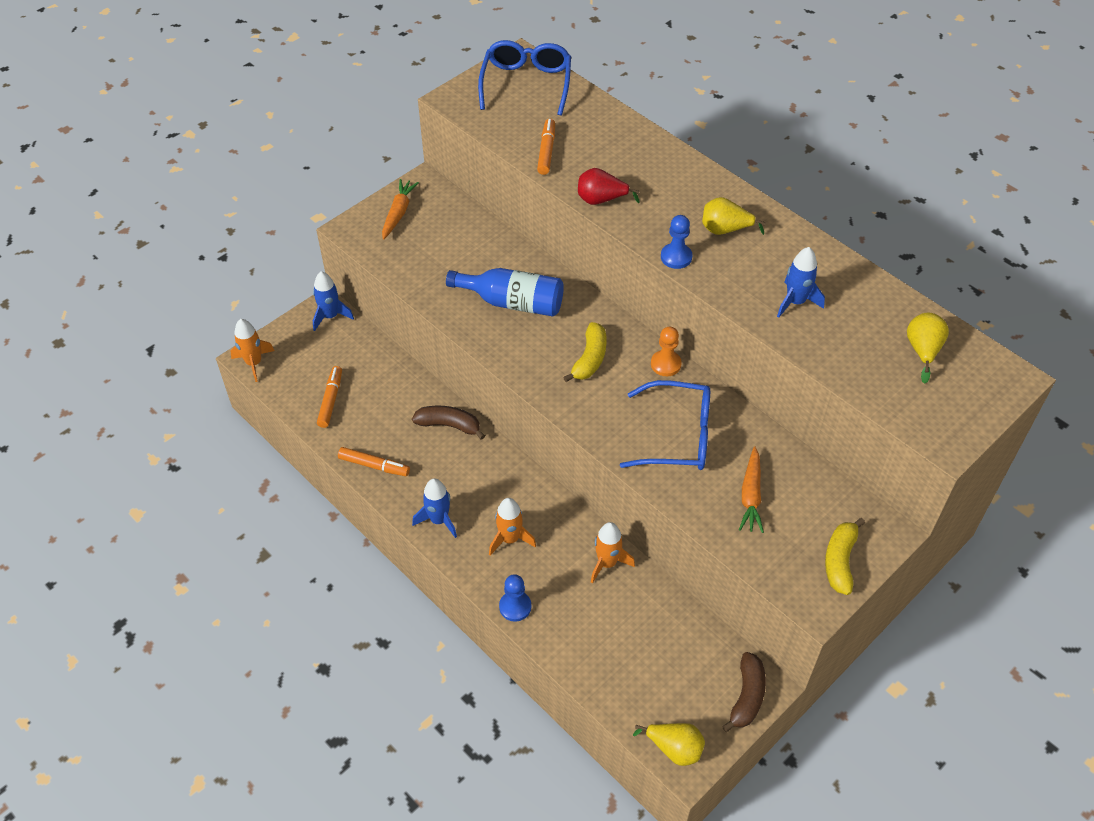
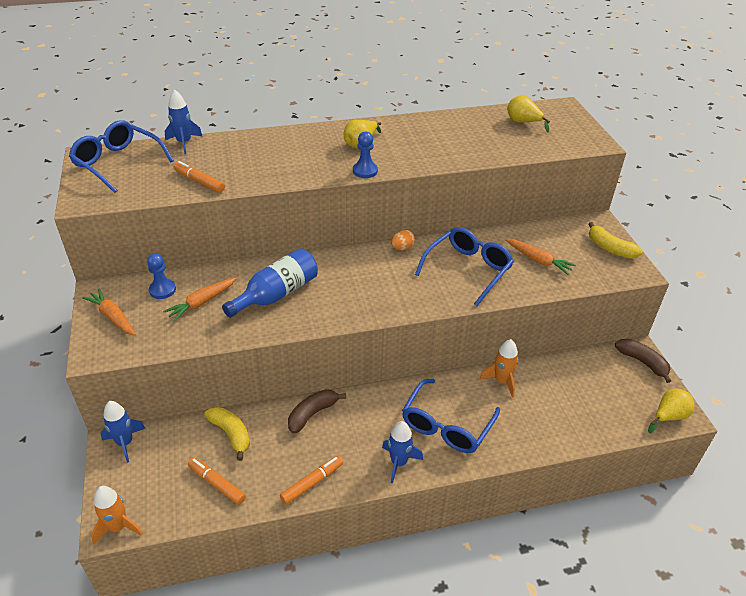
camera: 60 degrees left, 10 degrees down
(460, 258) = (202, 302): none -> orange carrot
(510, 539) = (446, 426): orange rocket -> blue glasses
(515, 607) = (509, 451): blue pawn -> blue pawn (162, 290)
(590, 359) = (367, 279): yellow banana -> yellow banana (231, 434)
(601, 200) = (277, 178): red pear -> none
(665, 364) = (402, 248): orange pawn -> orange egg
(795, 302) = (448, 145): blue rocket -> blue rocket (184, 143)

